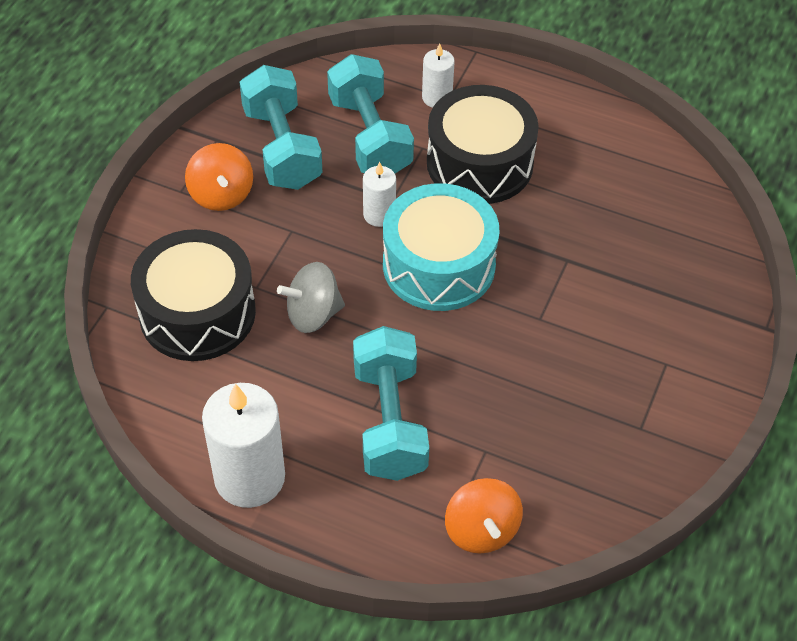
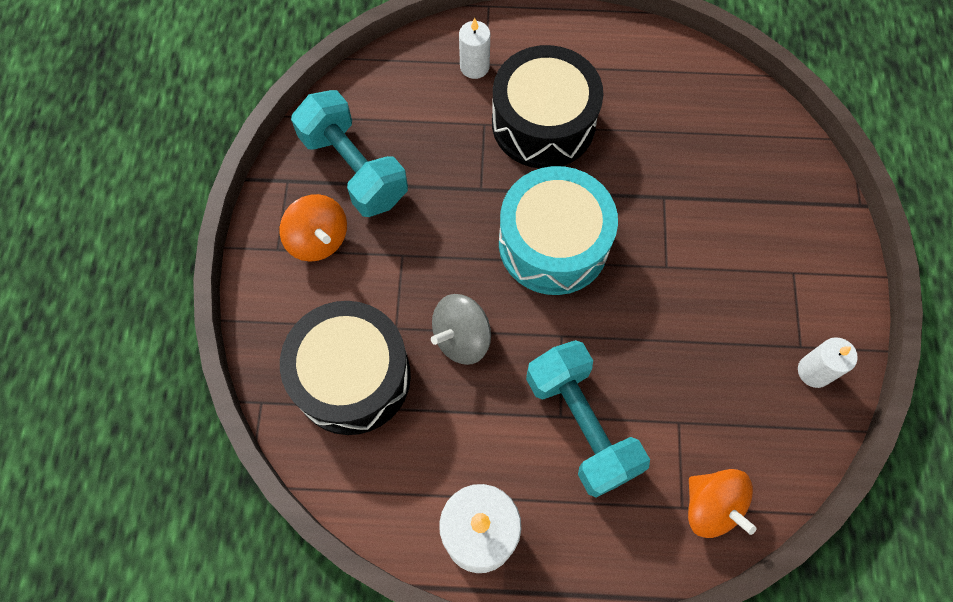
camera: 20 degrees left, 15 degrees up
(369, 136) = (431, 129): turquoise dumbbell -> none
(379, 214) = (476, 209): white candle -> white candle (814, 371)

